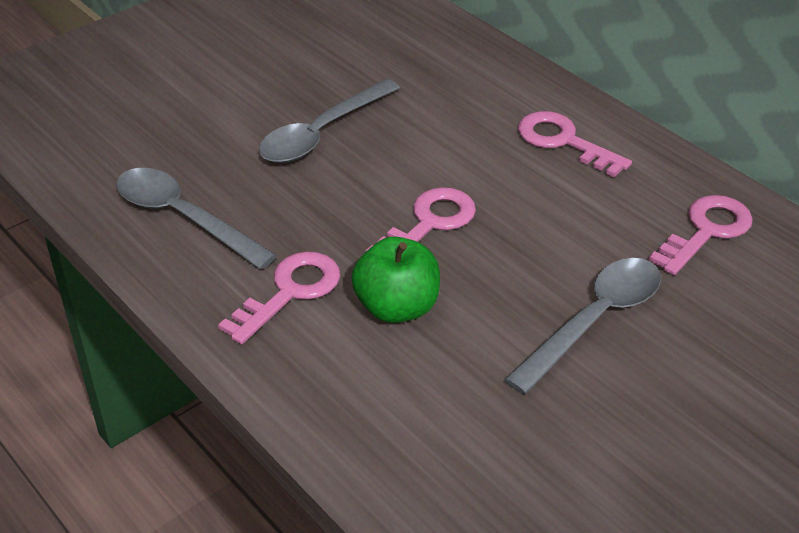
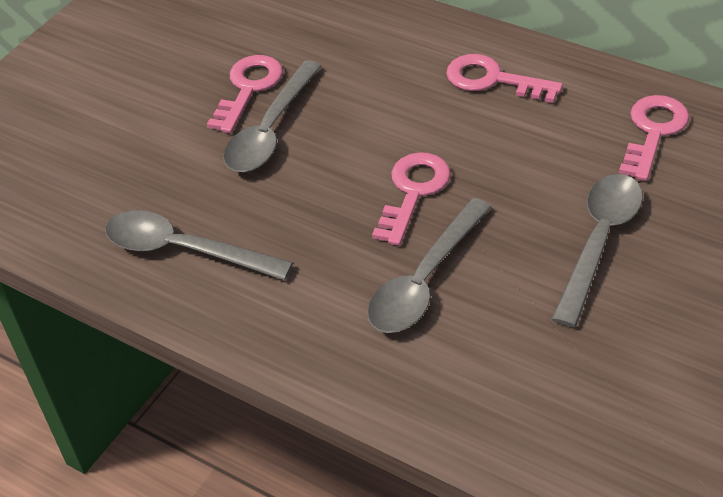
camera: 15 degrees left, 5 degrees up
(289, 292) = (321, 294): pink key -> pink key (248, 89)
(397, 307) = (425, 280): green apple -> grey spoon

